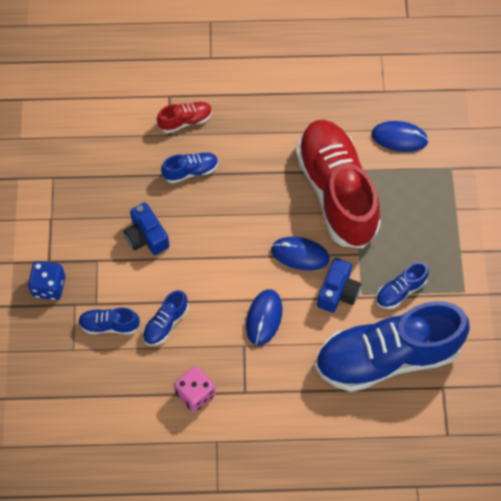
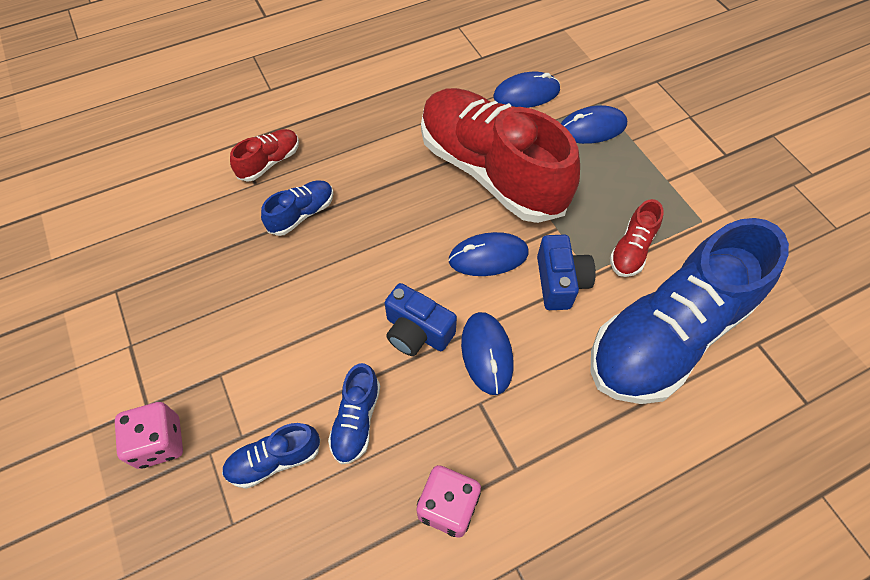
camera: 25 degrees left, 5 degrees down
(49, 286) = (159, 442): blue dice -> pink dice
(146, 237) = (278, 315): blue camera -> blue camera (417, 331)
(400, 291) = (631, 250): blue shoe -> red shoe
(431, 187) = (592, 128): none -> blue mouse

